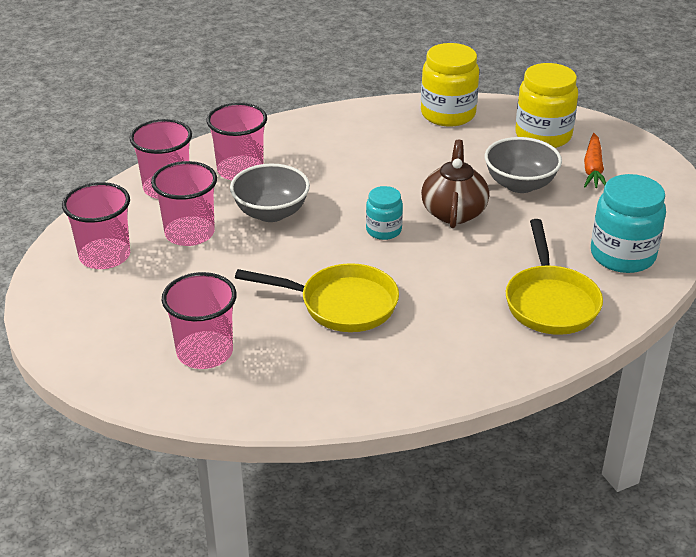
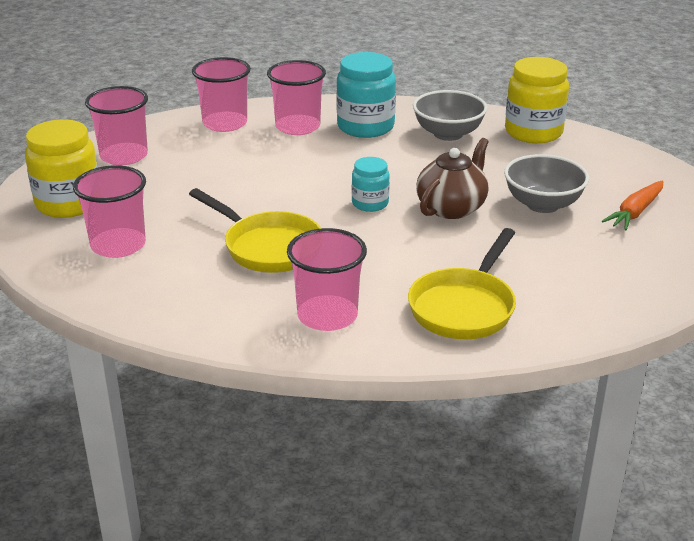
camera: 30 degrees right, 5 degrees down
(189, 233) = (205, 159): pink cup -> pink cup (327, 316)
(271, 213) = (287, 163): grey bowl -> grey bowl (448, 134)
(543, 135) = (611, 172): yellow jar -> yellow jar (68, 203)
(622, 255) = (585, 292): turquoise jar -> turquoise jar (365, 127)

